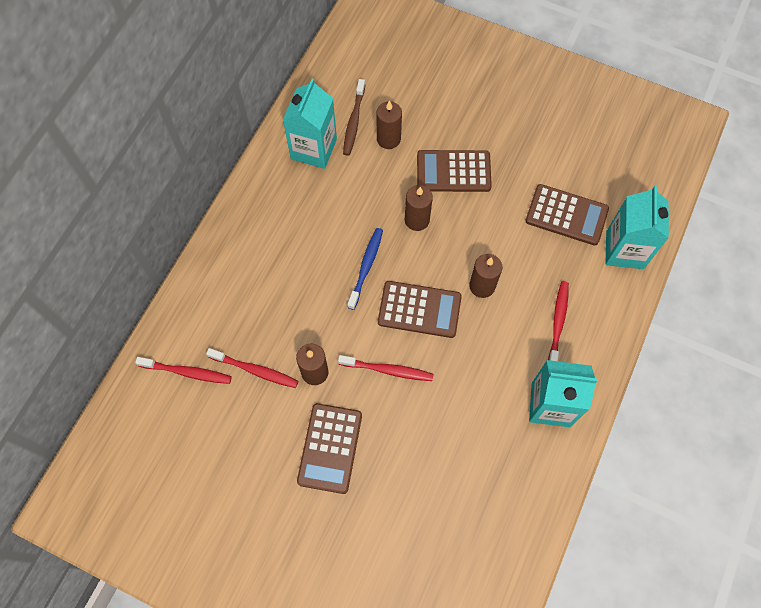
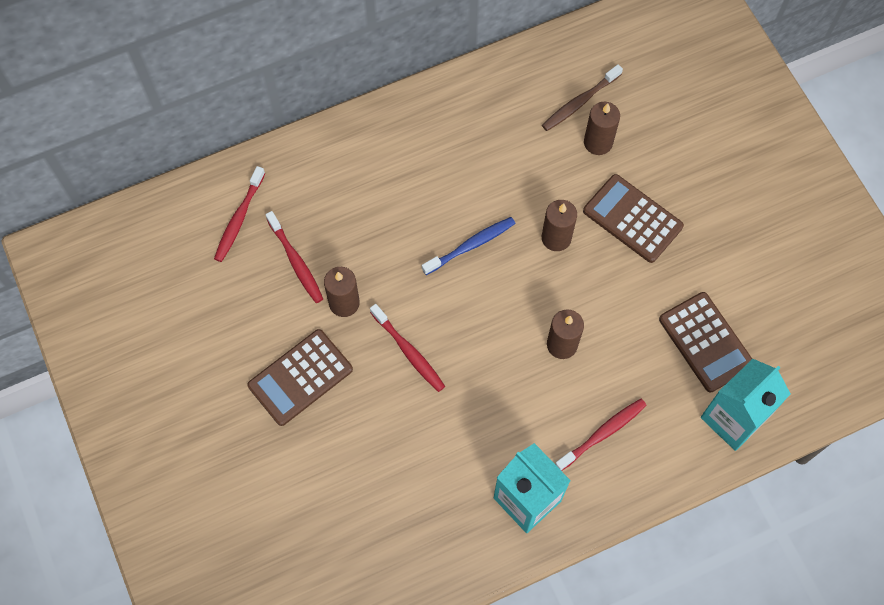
camera: 40 degrees right, 0 degrees up
(187, 372) = (239, 219): red toothbrush -> red toothbrush turned 60 degrees clockwise
(314, 149) = (519, 101): turquoise carton -> none
(419, 309) = (484, 321): brown calculator -> none

